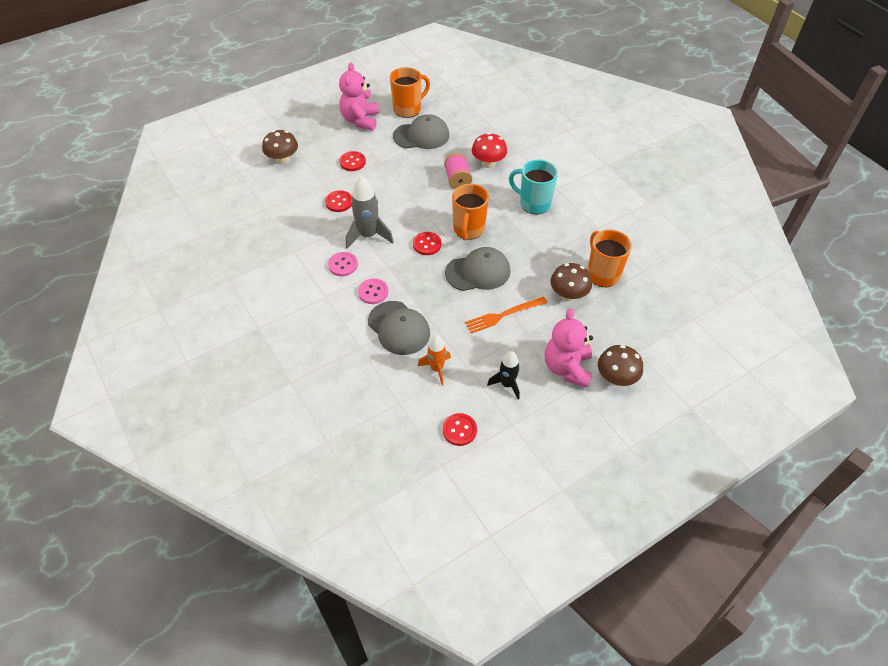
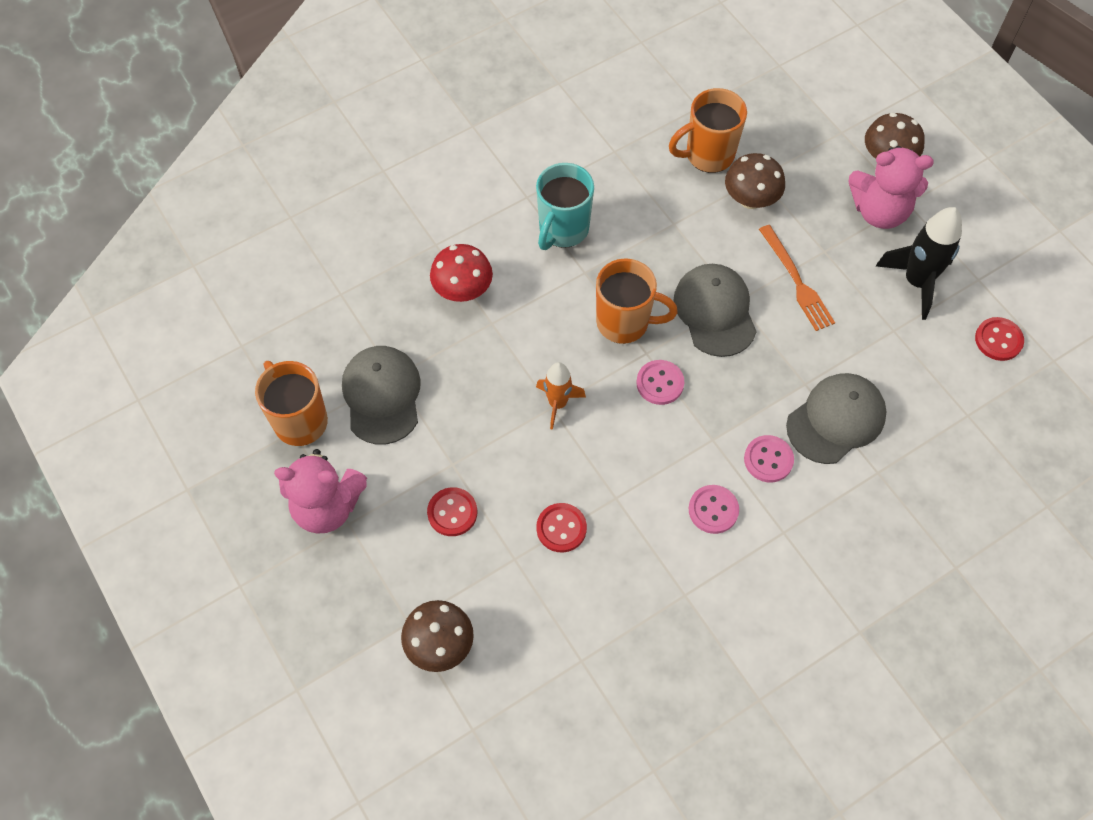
camera: 90 degrees left, 10 degrees up
(368, 236) = (643, 474): grey rocket -> none
(427, 244) = (660, 383): red button -> pink button
(436, 369) = (903, 368): orange rocket -> orange rocket (557, 403)
(458, 180) = (505, 337): pink spool -> none
(507, 384) = (916, 282): black rocket -> black rocket, size x1.57

